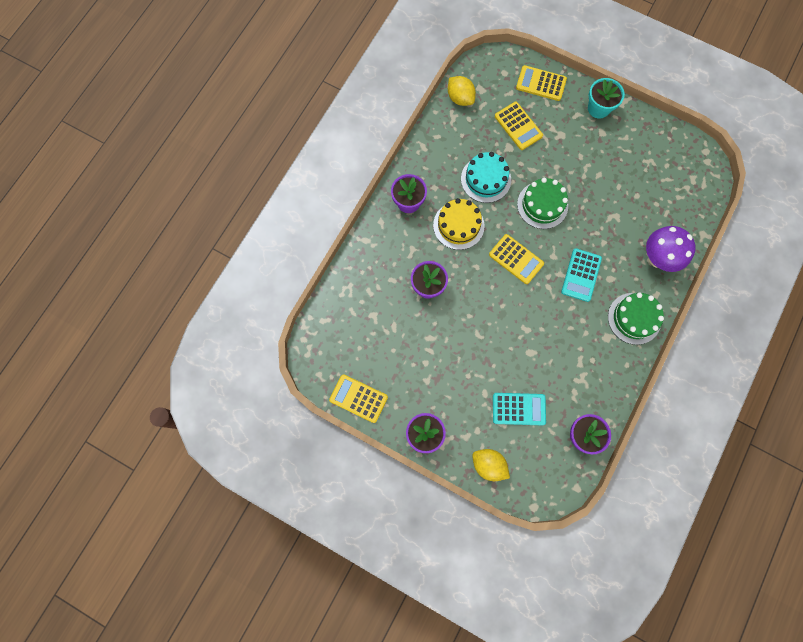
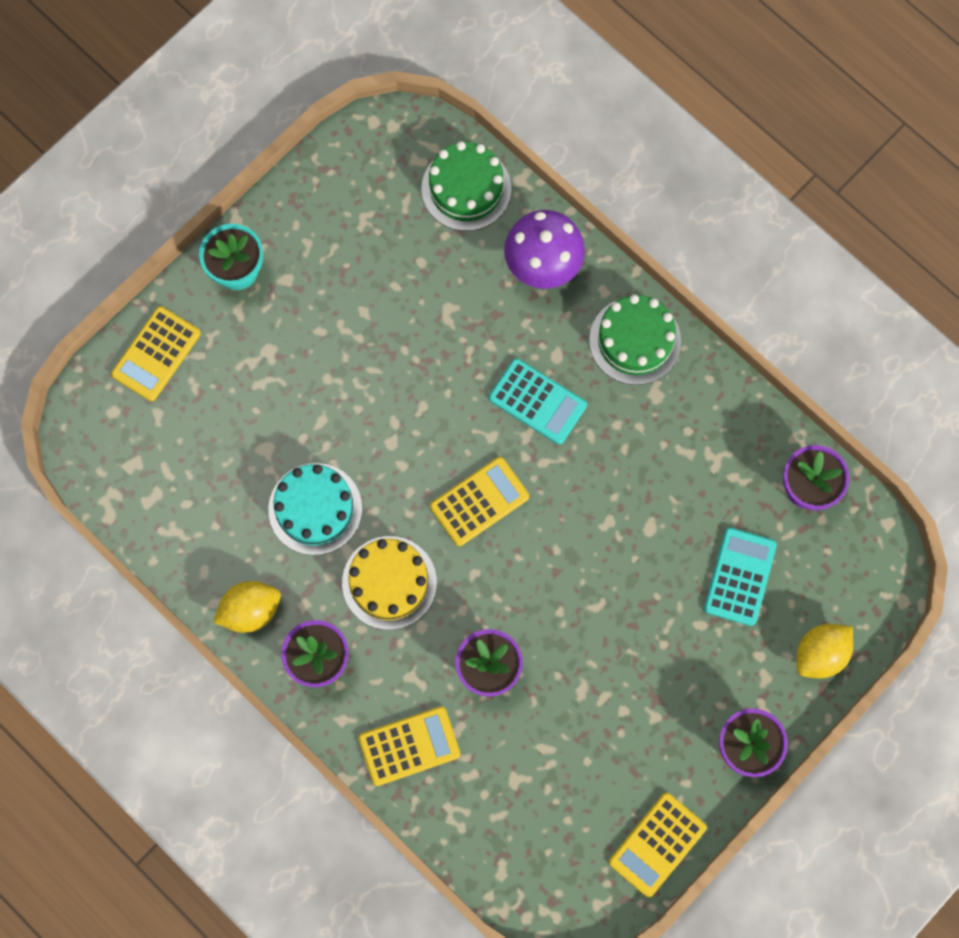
camera: 75 degrees left, 0 degrees up
(460, 98) = (139, 507): yellow lemon -> yellow lemon (250, 610)
(518, 126) = (229, 420): yellow calculator -> yellow calculator (409, 746)
(542, 205) = (392, 425): green cake -> green cake (466, 188)

